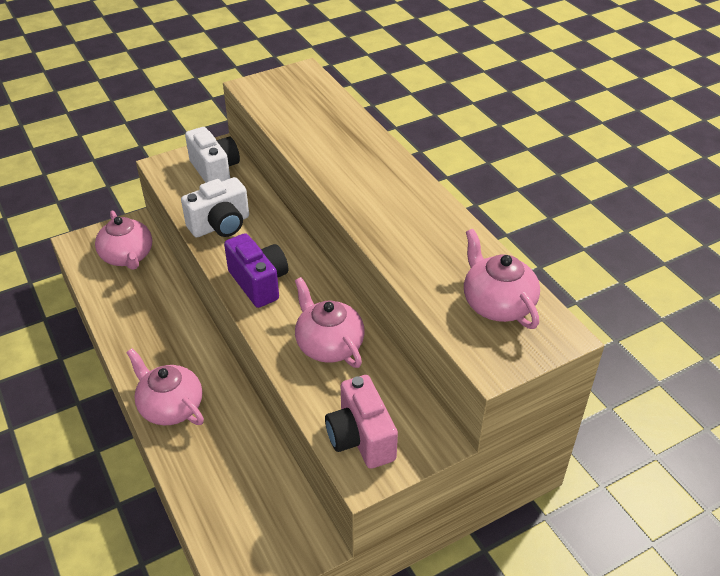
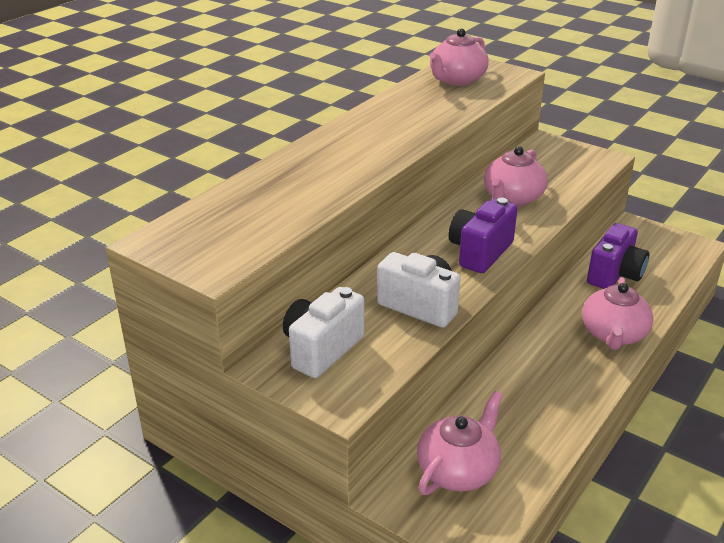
camera: 115 degrees left, 10 degrees down
(244, 462) = (615, 275): none -> purple camera
(360, 438) = (579, 165): pink camera -> none

